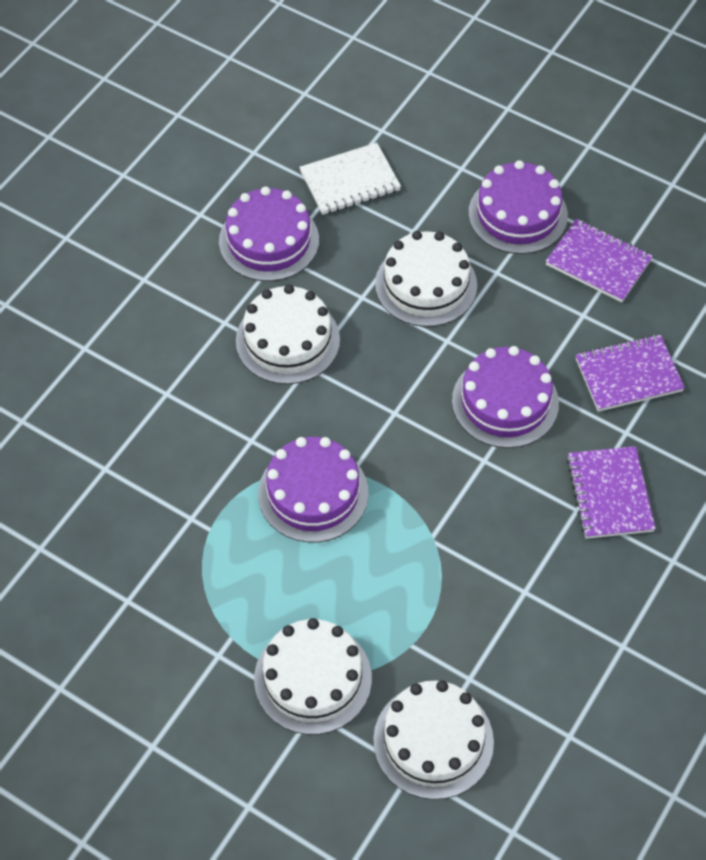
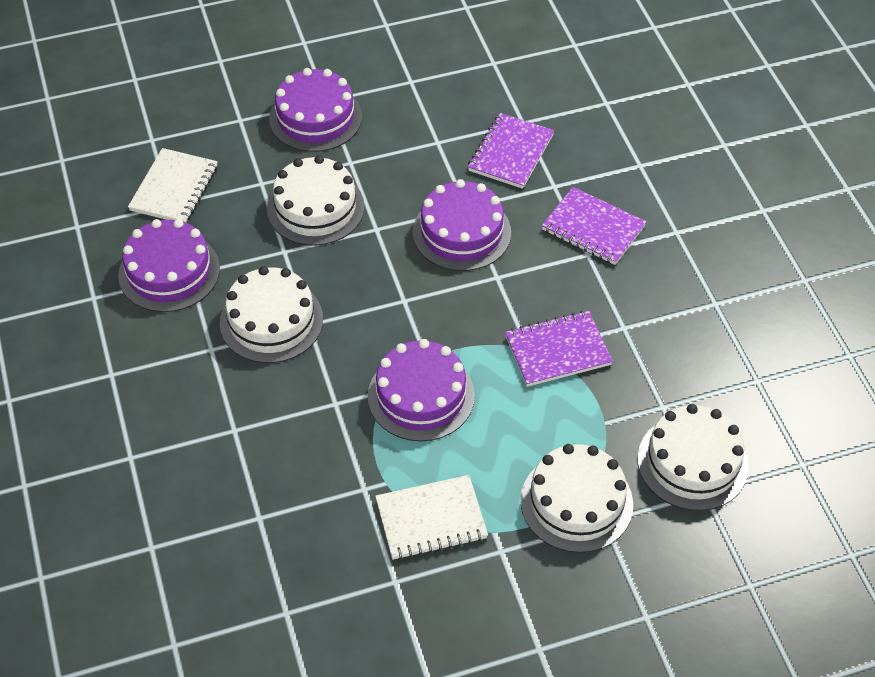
camera: 50 degrees left, 5 degrees down
(204, 585) = (431, 519): none -> white notebook
(598, 262) = (404, 105): purple notebook -> purple notebook (557, 350)

